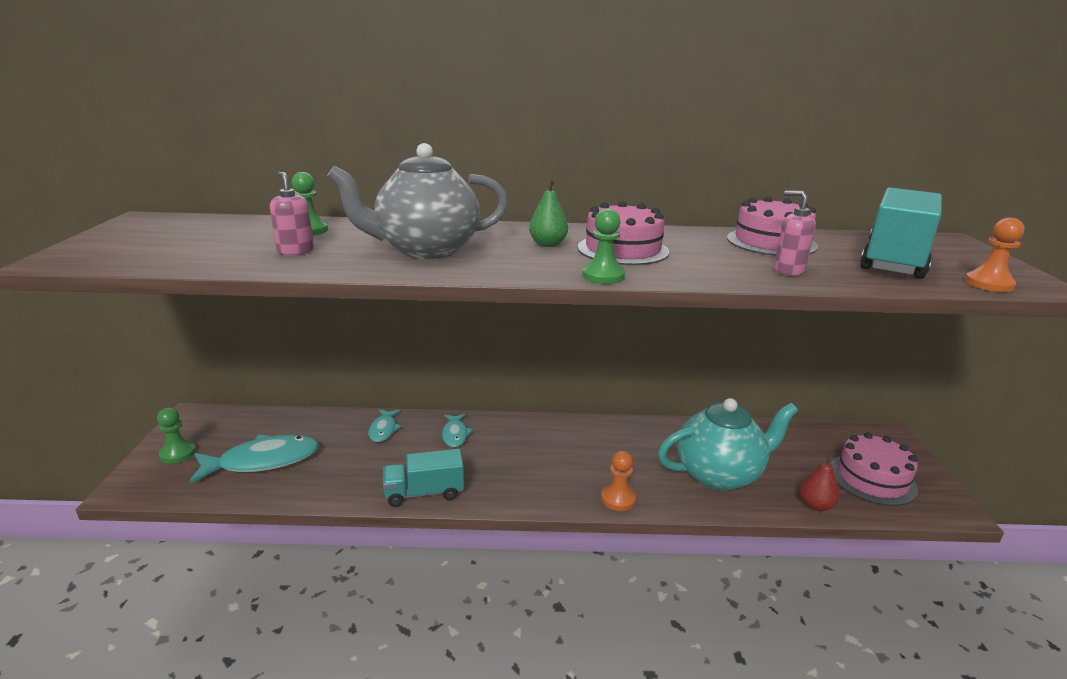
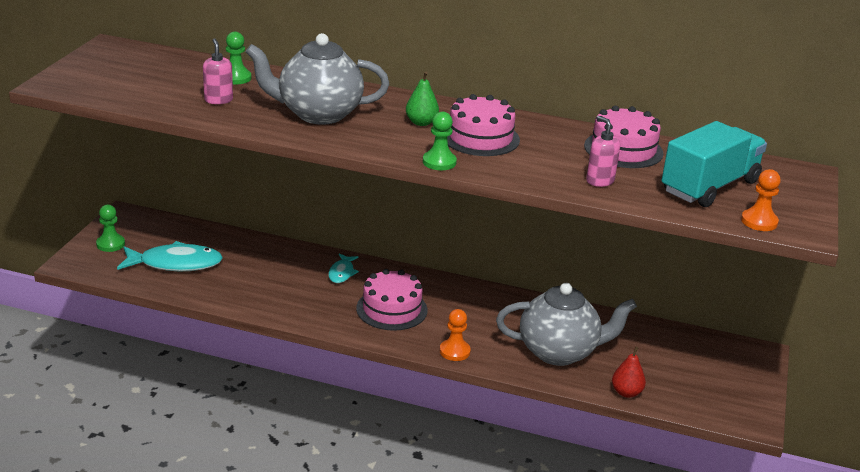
camera: 15 degrees right, 5 degrees up
(383, 430) = (281, 257): turquoise fish -> none
(424, 493) = (296, 314): turquoise truck -> none
(719, 474) = (559, 352): turquoise teapot -> grey teapot
(872, 479) = (702, 385): pink cake -> pink cake (391, 309)

